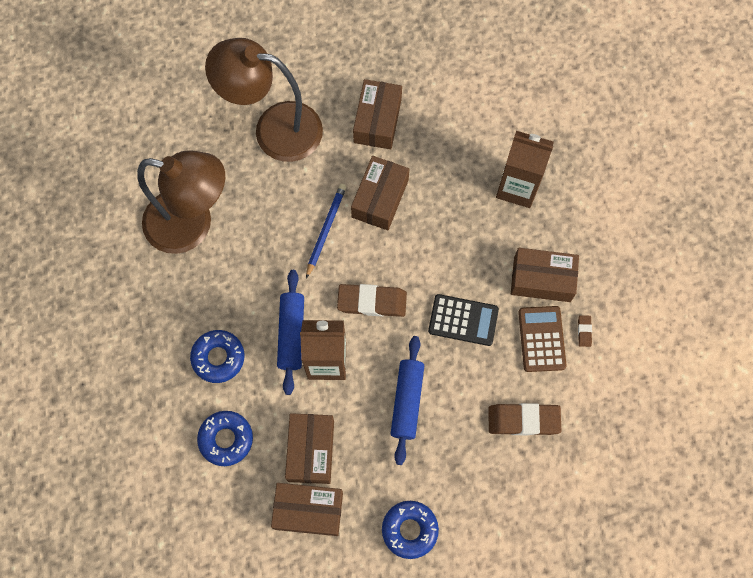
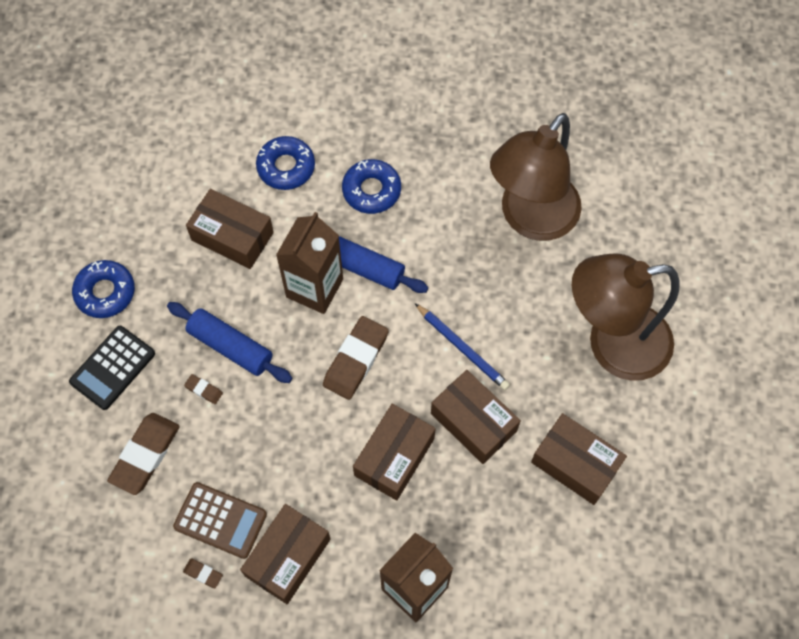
camera: 115 degrees right, 5 degrees down
(274, 129) = (612, 345): brown lamp -> brown lamp turned 135 degrees counterclockwise
(308, 511) = (177, 211): brown box -> brown box (394, 456)
(451, 403) = (204, 390): none -> brown eraser
(463, 320) = (286, 445): black calculator -> black calculator (113, 368)

